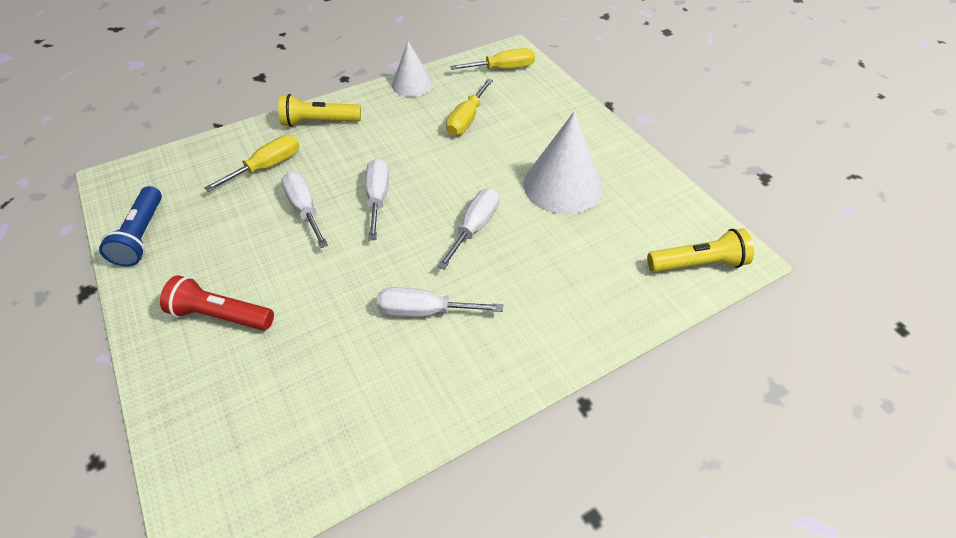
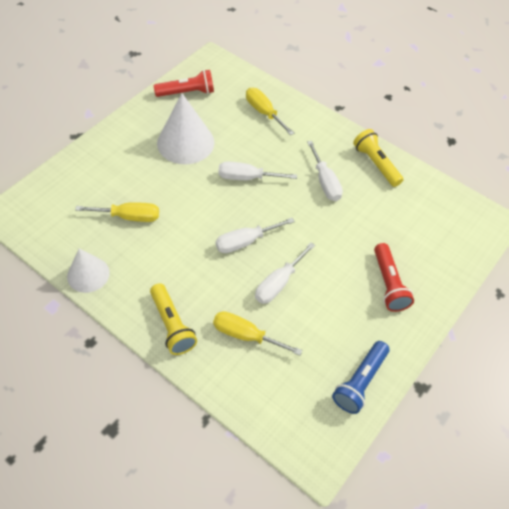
camera: 115 degrees left, 5 degrees up
(142, 236) = (360, 382): blue flashlight -> blue flashlight turned 150 degrees clockwise
(503, 69) = (42, 212): yellow screwdriver -> yellow screwdriver (264, 112)
(662, 209) = (187, 93): none -> red flashlight
(698, 264) = (226, 75): yellow flashlight -> yellow flashlight (376, 164)

